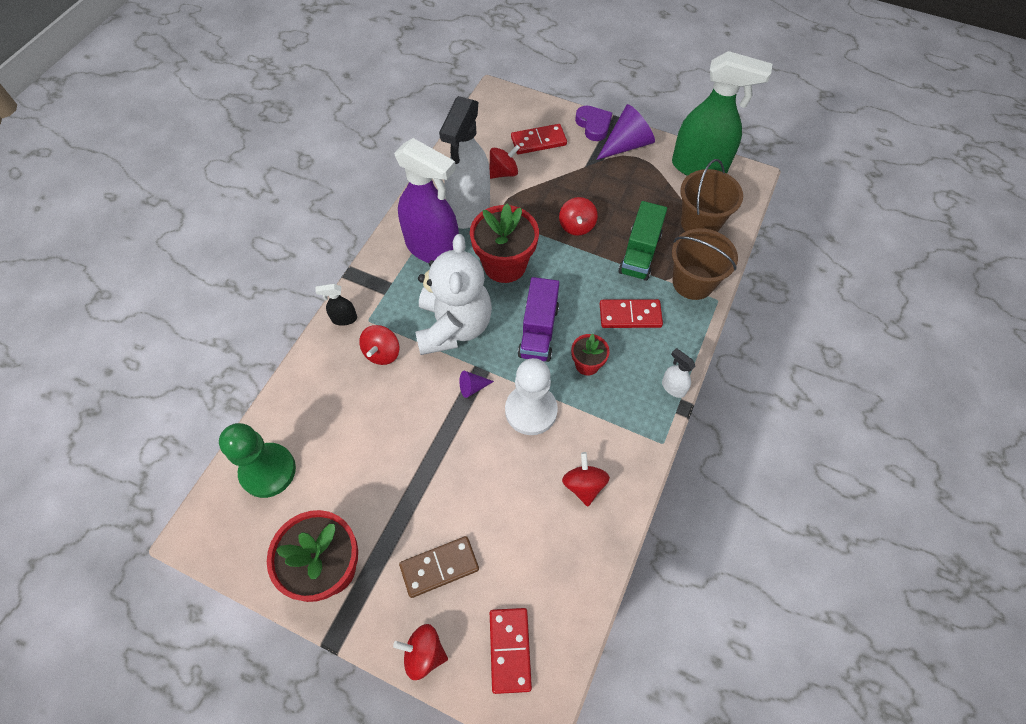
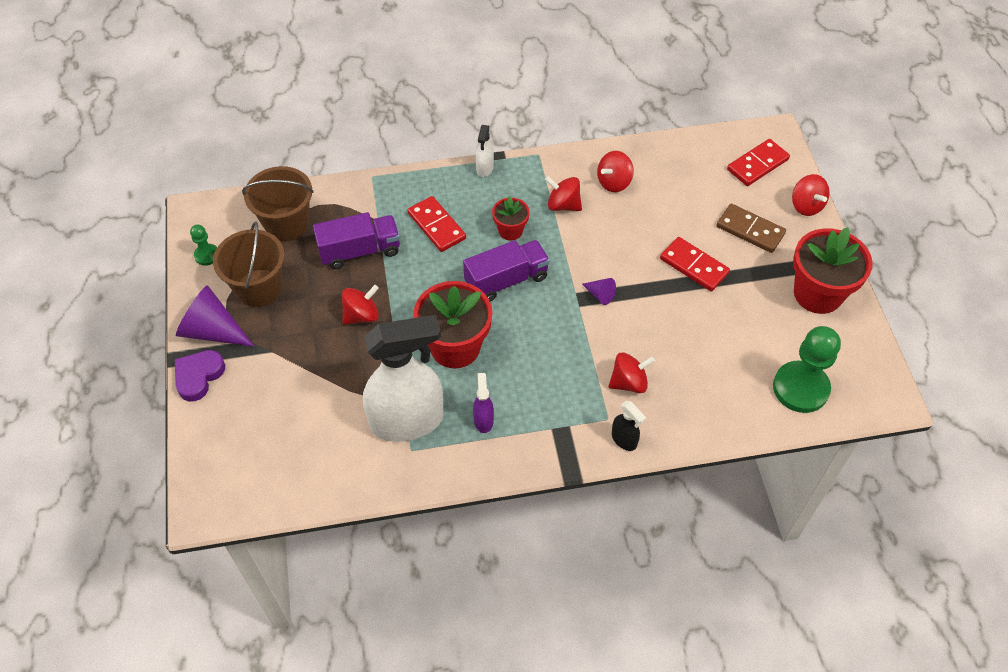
camera: 125 degrees left, 5 degrees down
(433, 248) = (483, 420): purple spray bottle -> purple spray bottle, size x0.41
(454, 327) = (555, 345): white teddy bear -> none
(503, 173) = (332, 421): red spinning top -> red spinning top (563, 205)
(531, 411) = (585, 244): white pawn -> none
(538, 141) = (260, 415): red domino -> red domino (694, 266)
(640, 253) = (360, 251): green truck -> purple truck
(693, 282) = (365, 200): brown bucket -> brown bucket (259, 288)
(699, 167) = (207, 255): green spray bottle -> green pawn

